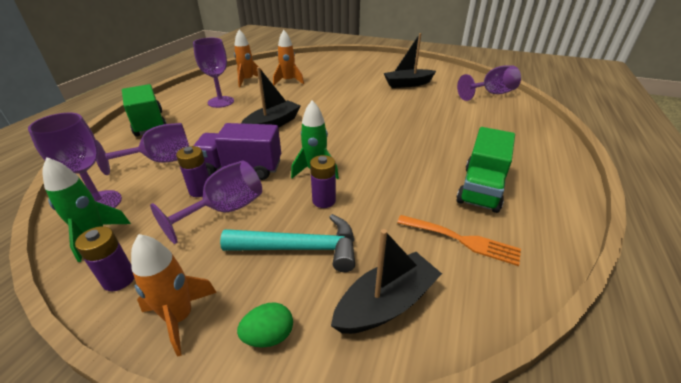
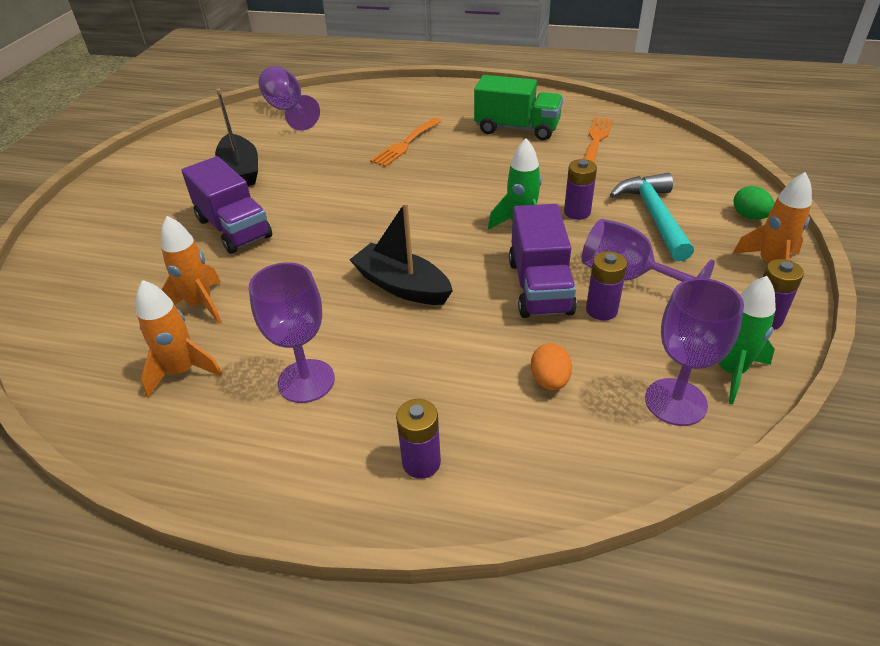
camera: 95 degrees left, 5 degrees up
(149, 124) = (421, 462): green truck -> purple battery
(161, 161) = (549, 381): purple goblet -> orange egg
(348, 85) = (234, 228): none -> purple truck
(386, 303) = (684, 171): black boat -> none
(444, 132) = (405, 144): none -> orange fork

